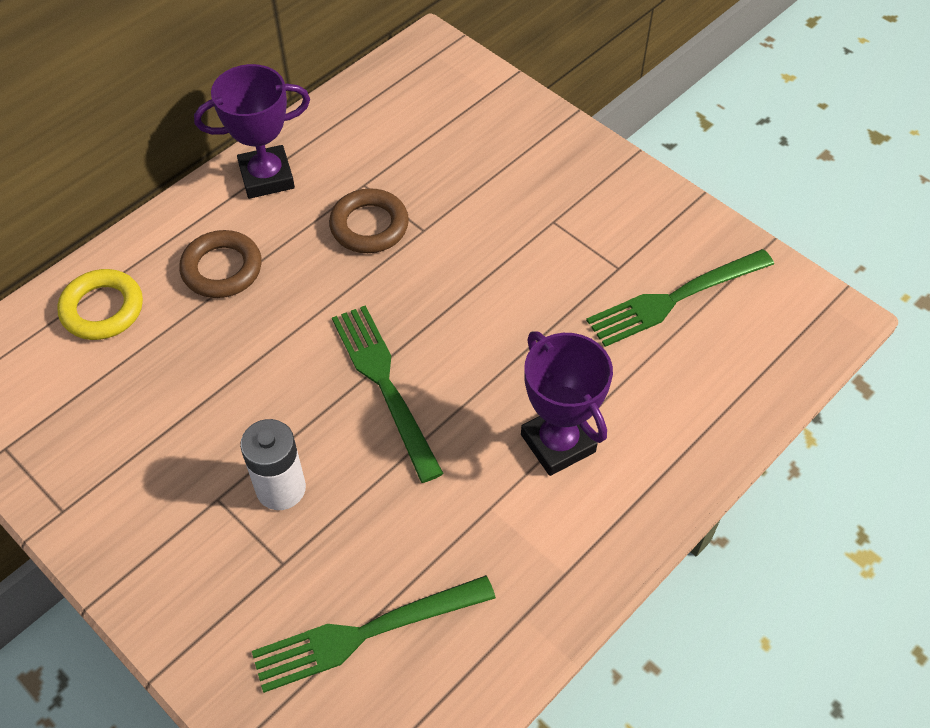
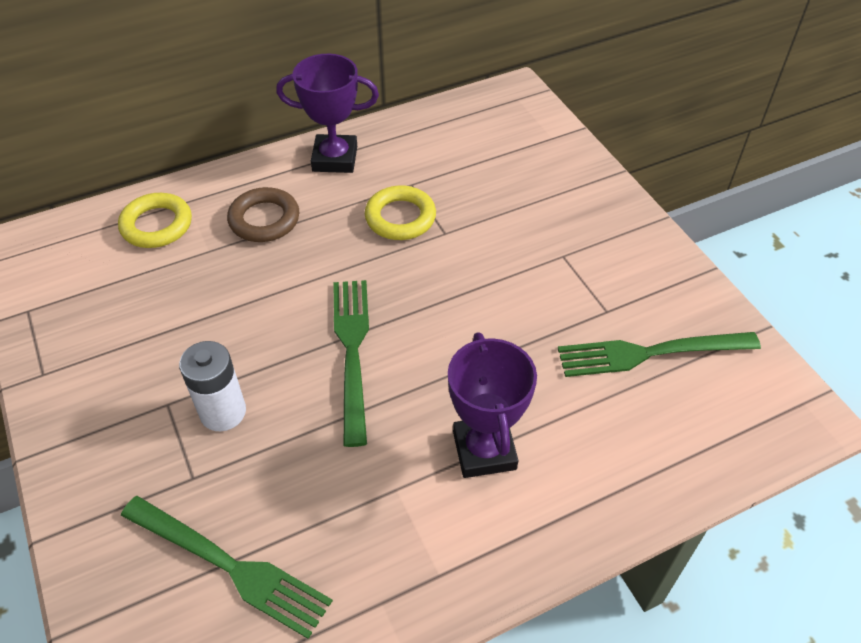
camera: 20 degrees right, 5 degrees down
(364, 634) = (231, 566): green fork -> green fork turned 150 degrees counterclockwise
(369, 226) = (400, 217): brown ring -> yellow ring

